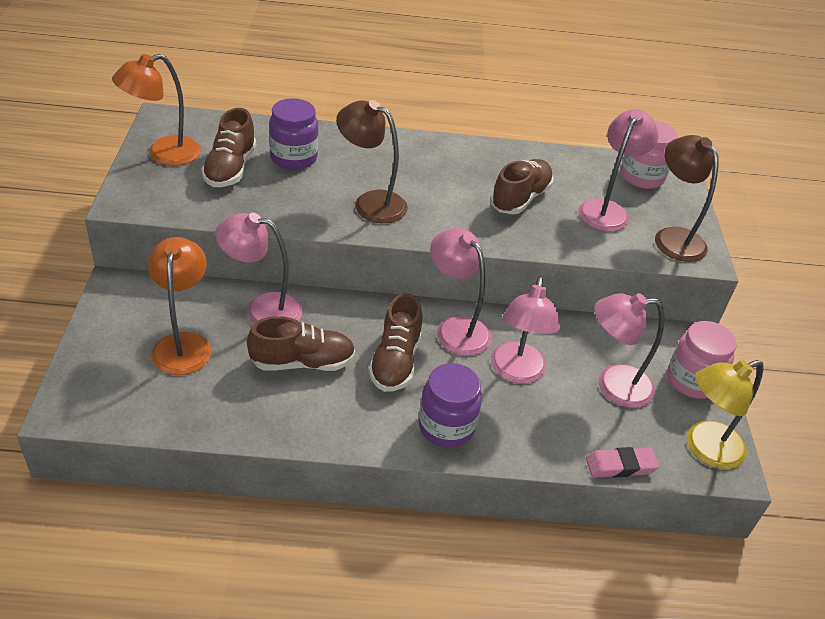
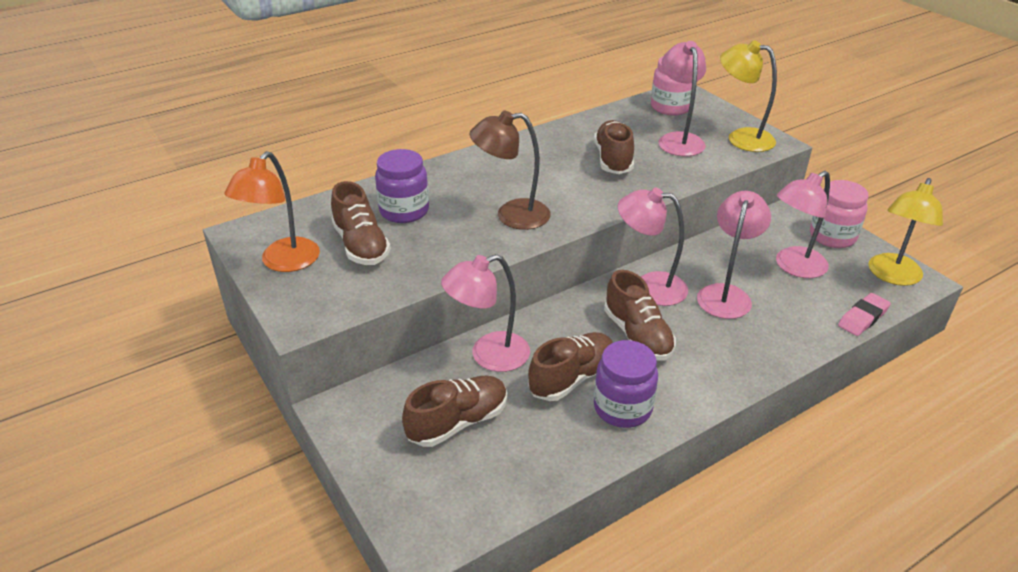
camera: 30 degrees left, 5 degrees down
(183, 344) = (458, 422): orange lamp -> brown shoe
(446, 426) = (730, 361): purple jar -> purple jar (622, 408)
(516, 372) = (726, 294): pink lamp -> pink lamp turned 135 degrees counterclockwise
(673, 237) = (741, 138): brown lamp -> yellow lamp

